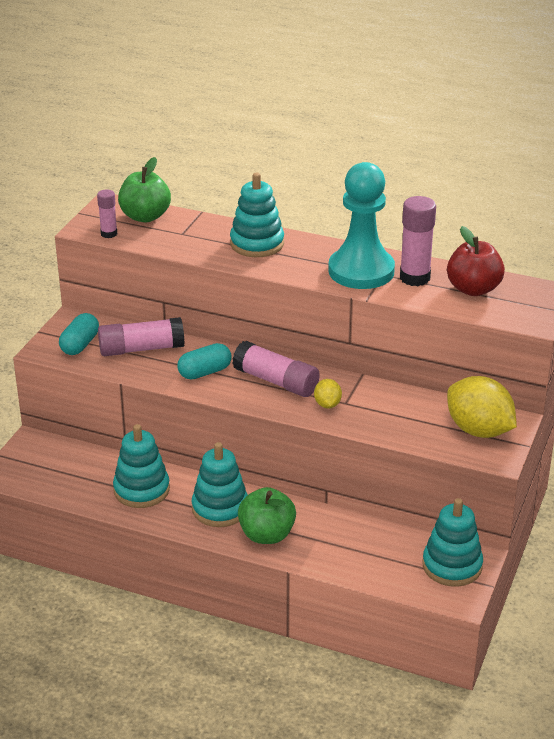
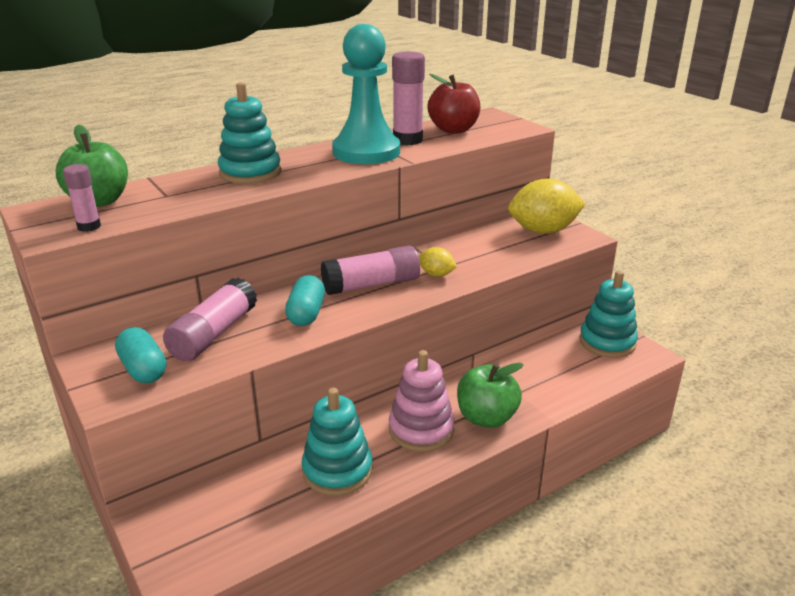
camera: 55 degrees left, 5 degrees down
(220, 508) = (421, 430): turquoise stacking toy -> pink stacking toy

